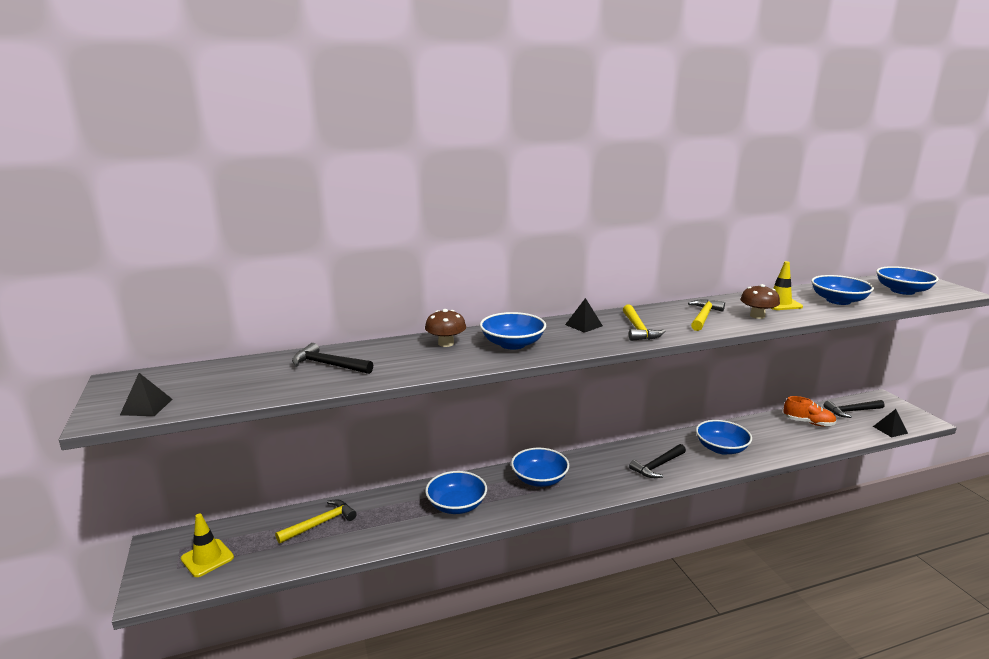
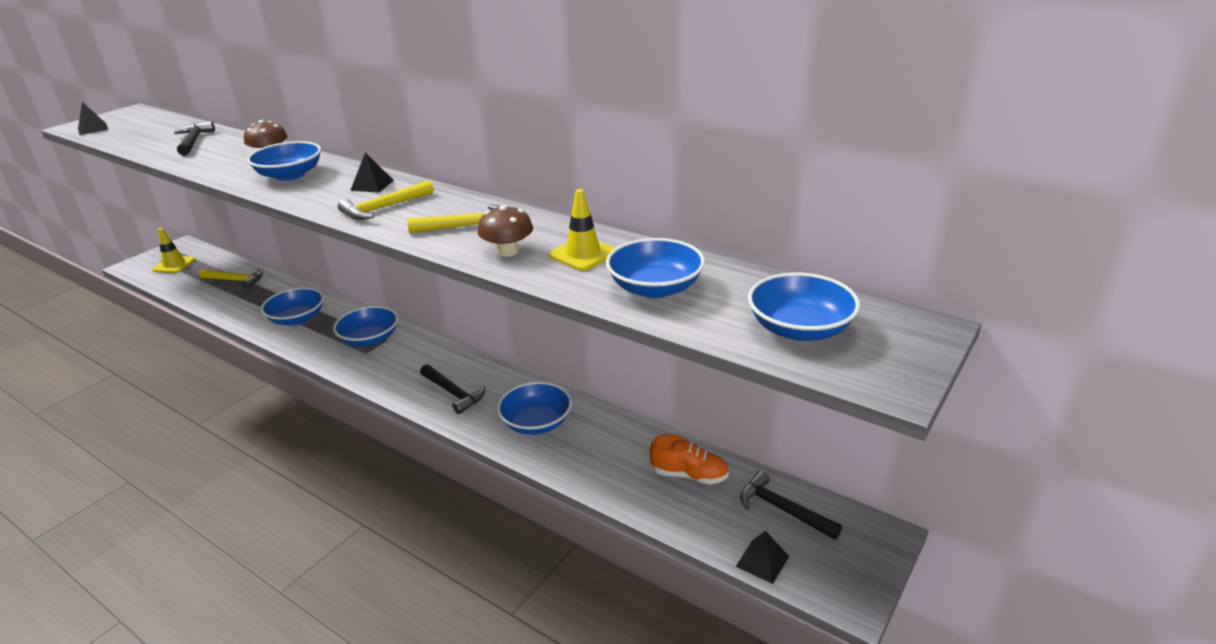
camera: 55 degrees right, 10 degrees up
(658, 466) = (453, 393): black hammer -> black hammer turned 150 degrees counterclockwise
(808, 423) = (689, 475): orange shoe -> orange shoe turned 60 degrees counterclockwise

